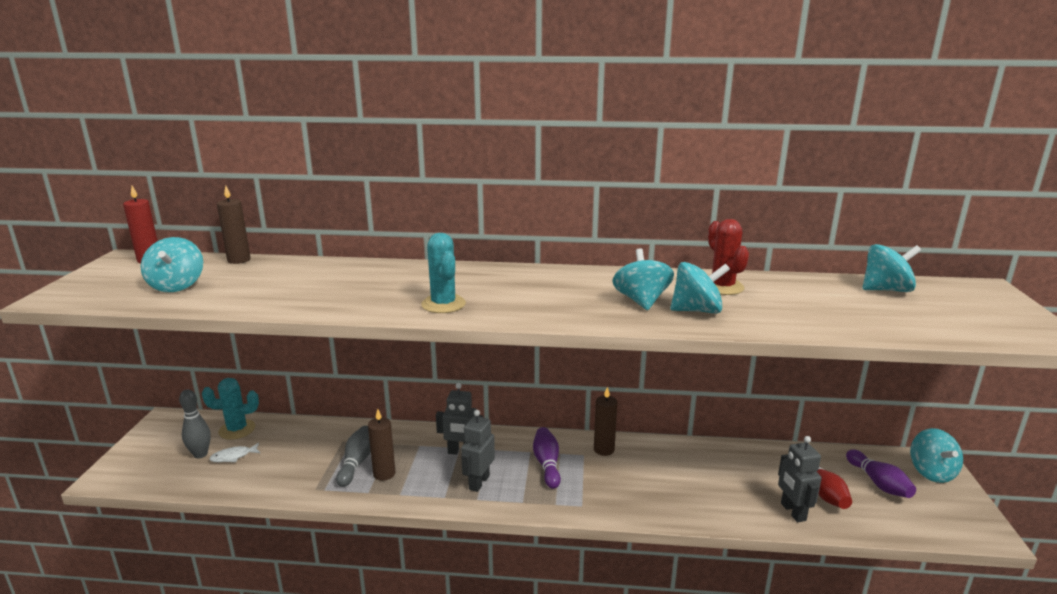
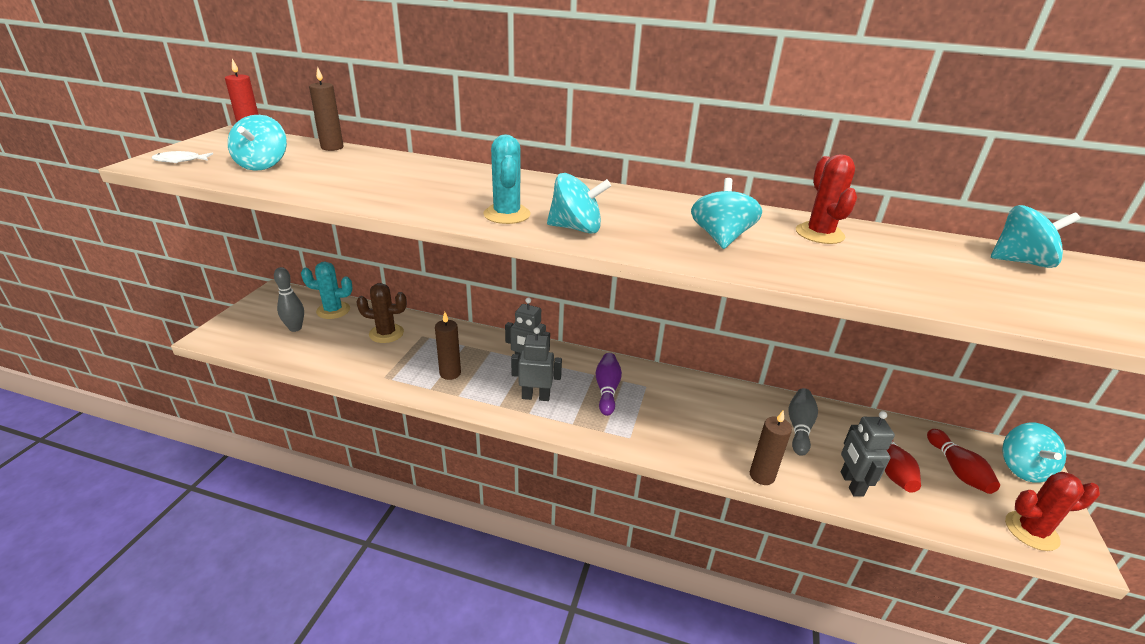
camera: 10 degrees right, 10 degrees up
(233, 456) = (322, 335): white fish -> white fish (180, 161)
(303, 444) = (386, 333): none -> brown cactus
(356, 463) = (428, 358): grey bowling pin -> grey bowling pin (799, 427)
(479, 482) = (536, 396): grey robot -> grey robot turned 60 degrees clockwise
(604, 449) = (668, 384): brown candle -> brown candle (762, 476)
(697, 310) = (781, 256): turquoise spinning top -> turquoise spinning top (576, 228)
(878, 483) = (957, 470): purple bowling pin -> red bowling pin
(950, 524) = (1031, 531): none -> red cactus

